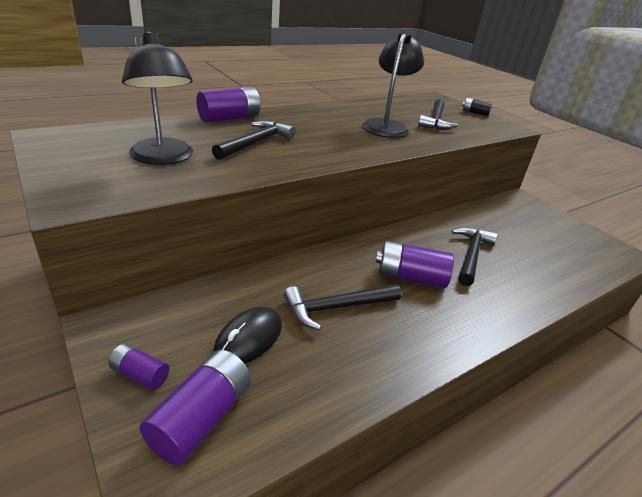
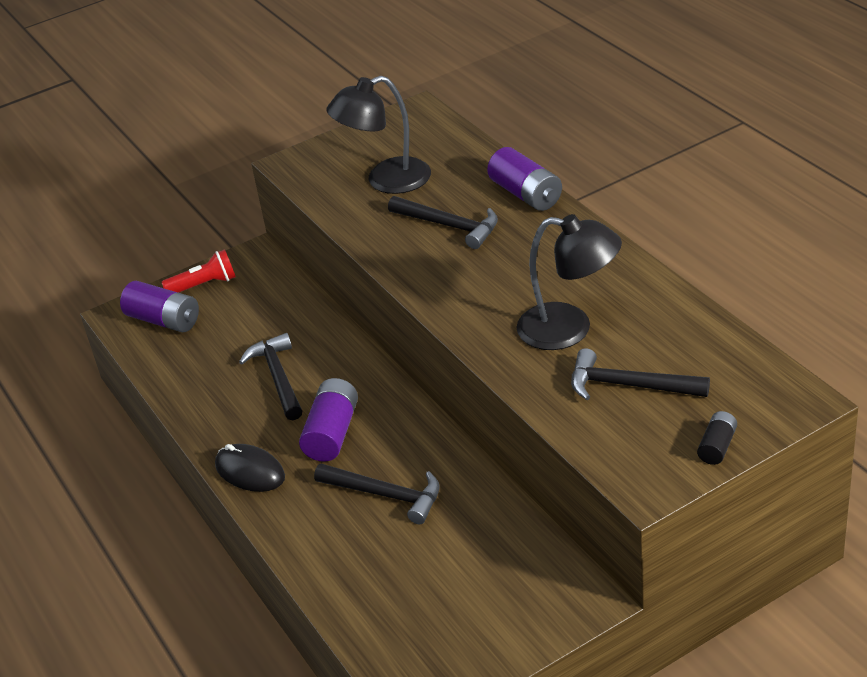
camera: 100 degrees right, 5 degrees up
(140, 374) = (204, 285): purple battery -> red flashlight
(249, 338) = (238, 329): black mouse -> black mouse (250, 471)

